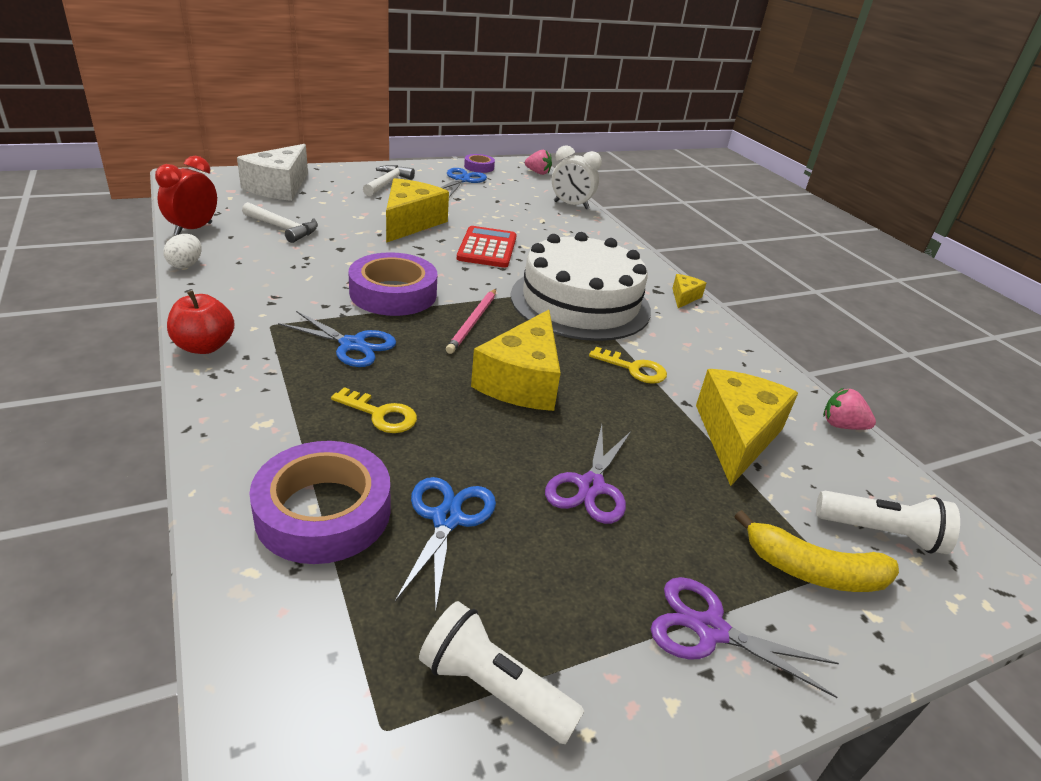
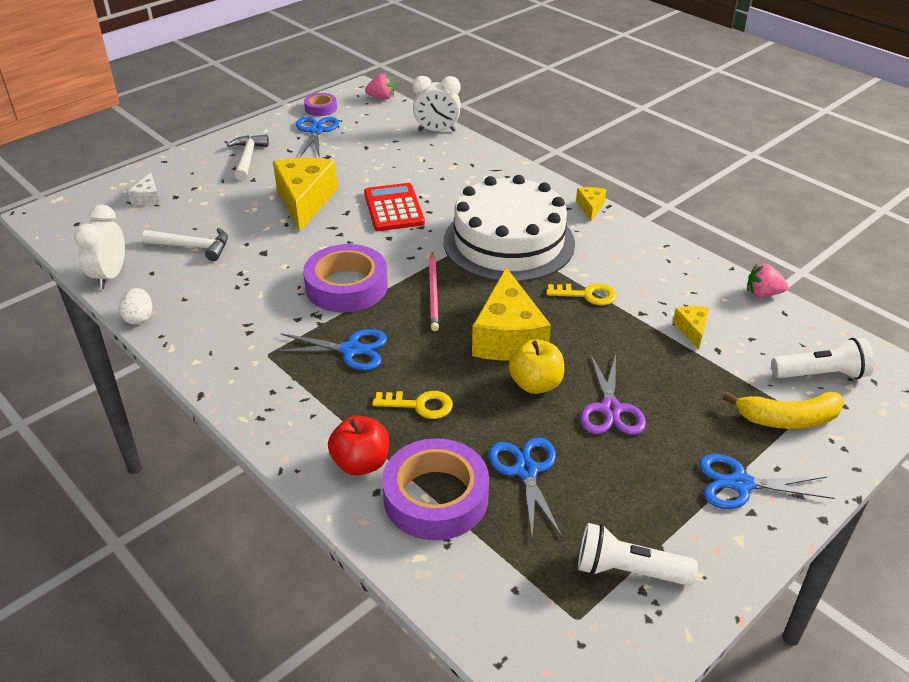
camera: 15 degrees left, 5 degrees up
(193, 229) = (110, 276): red clock -> white clock
(204, 346) = (230, 394): red apple -> red apple (361, 463)
(279, 187) = (148, 198): white cheese -> white cheese, size x0.46
(520, 434) = (535, 384): none -> yellow apple
(710, 630) = (740, 484): purple scissors -> blue scissors
(736, 436) = (692, 330): yellow cheese -> yellow cheese, size x0.46

